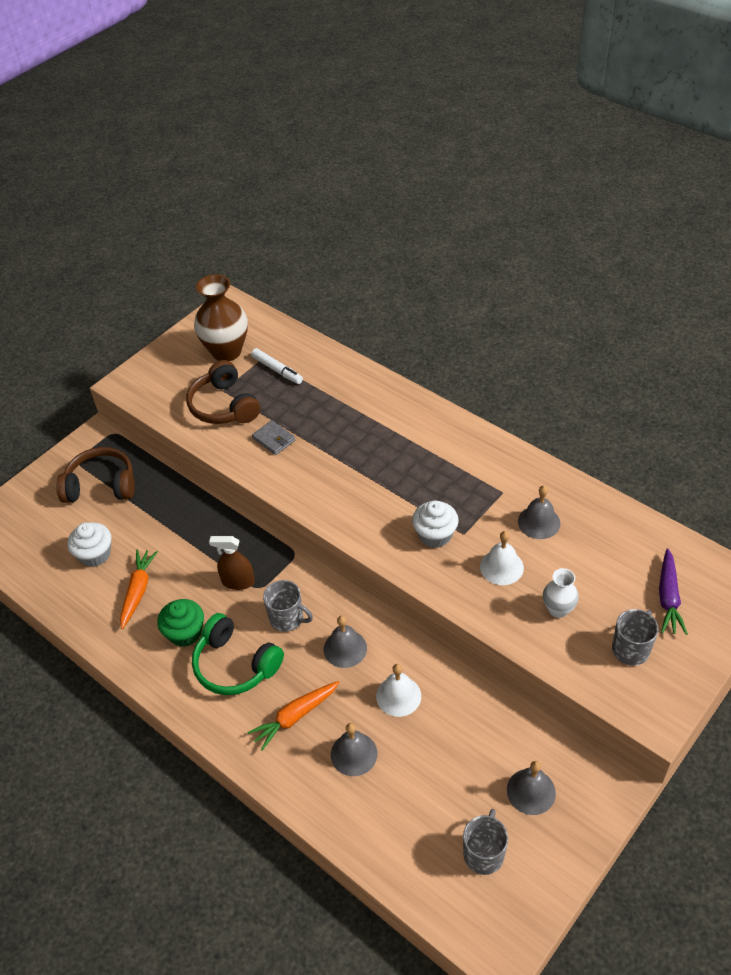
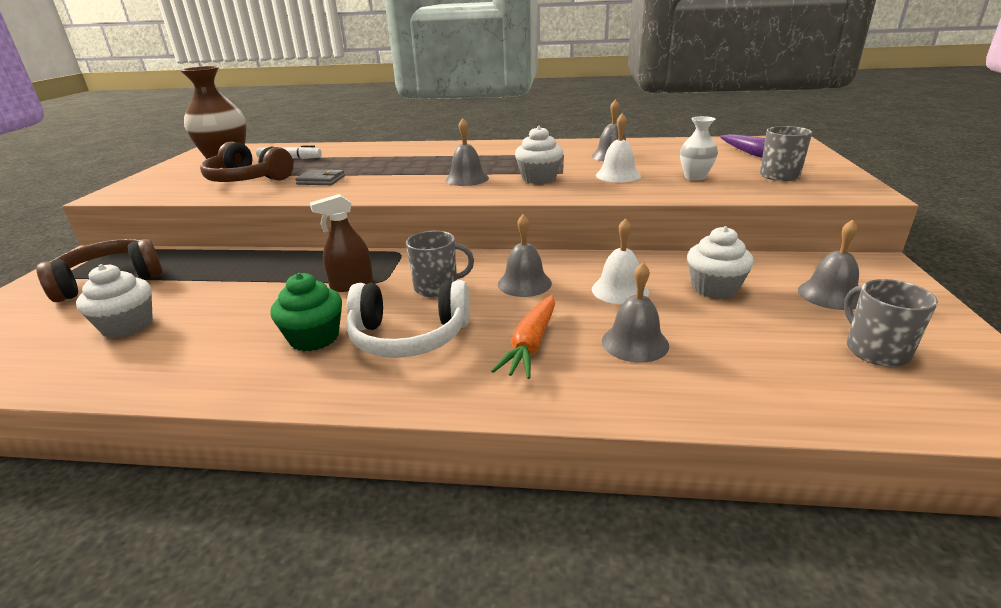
camera: 35 degrees left, 20 degrees down
(138, 591) = (216, 331): orange carrot -> none
(235, 665) = (409, 337): green headphones -> white headphones
(380, 502) = (467, 179): none -> grey bell
(462, 734) = (714, 288): none -> white cupcake

